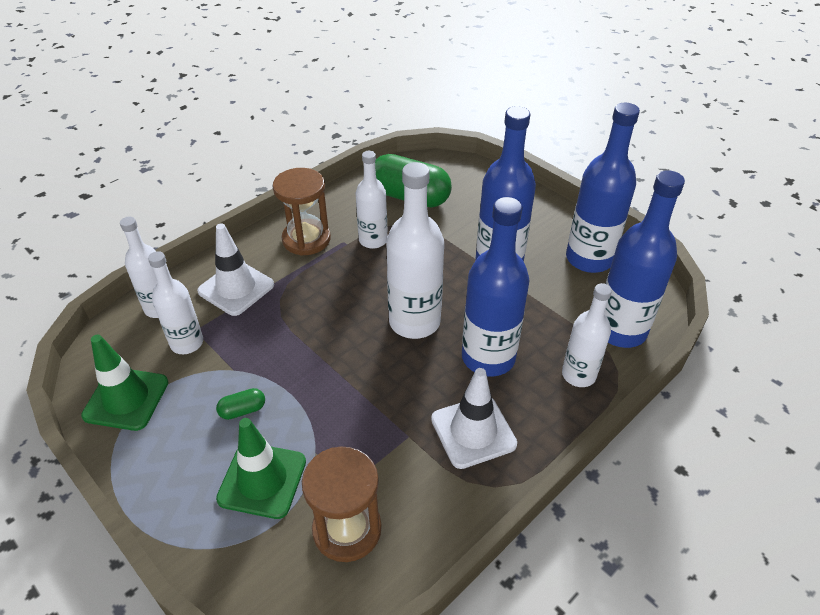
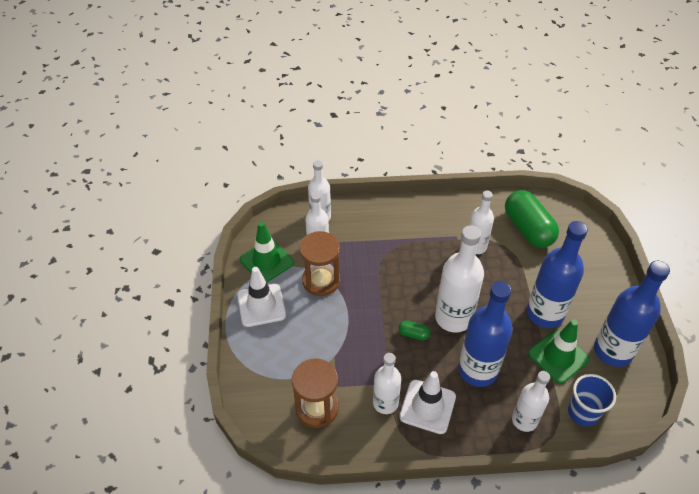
camera: 40 degrees right, 5 degrees up
(236, 288) = (369, 229): white traffic cone -> white traffic cone (261, 305)
(243, 410) = (317, 307): green capsule -> green capsule (413, 334)
(262, 480) = (297, 352): green traffic cone -> green traffic cone (558, 356)
(306, 239) = (435, 221): brown hourglass -> brown hourglass (321, 280)
(424, 462) = (385, 403): none -> white bottle
(620, 330) = (583, 412): blue bottle -> blue cup

